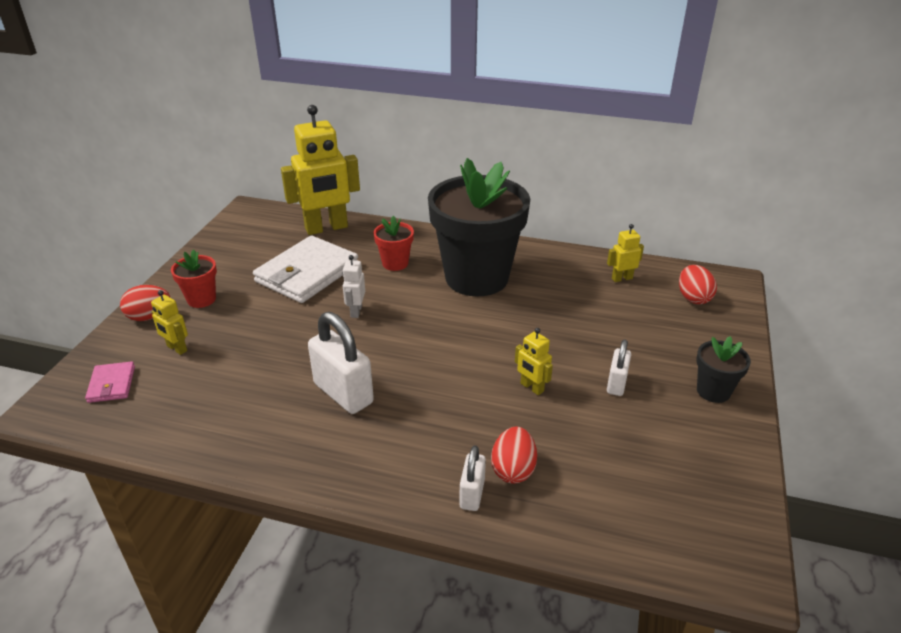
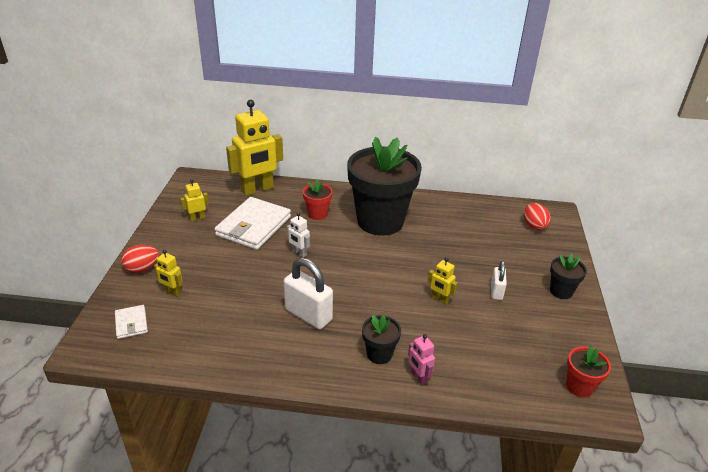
camera: 10 degrees left, 0 degrees up
(112, 384) = (131, 323): pink wallet -> white wallet
(201, 299) = (178, 252): red flower pot -> red flower pot (579, 386)
(356, 311) = (299, 253): white robot -> white robot turned 45 degrees counterclockwise
(425, 456) = (379, 354): none -> black flower pot
(472, 494) = (418, 377): white padlock -> pink robot
(513, 470) = (442, 358): red egg -> none
(621, 278) = (482, 215): yellow robot -> yellow robot (197, 218)

